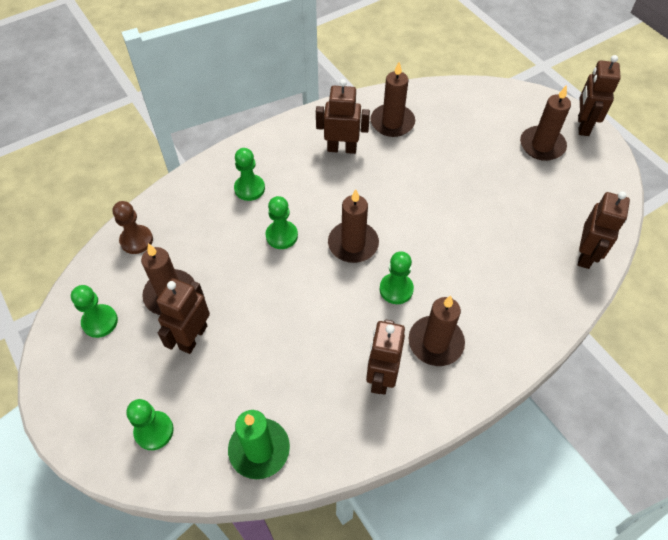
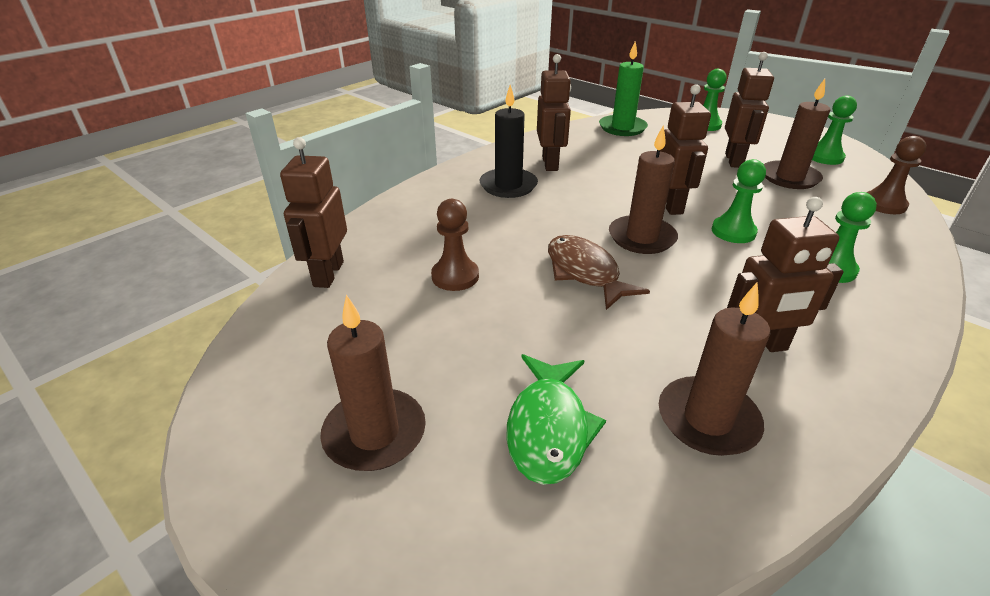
camera: 165 degrees right, 20 degrees down
(396, 289) = (566, 211): green pawn -> none
(409, 219) = (585, 272): none -> brown fish
(435, 342) = (508, 186): brown candle -> black candle
(464, 133) = (548, 428): none -> green fish
(497, 234) = (455, 276): none -> brown pawn
(582, 125) = (262, 512): brown robot -> brown robot (670, 205)

